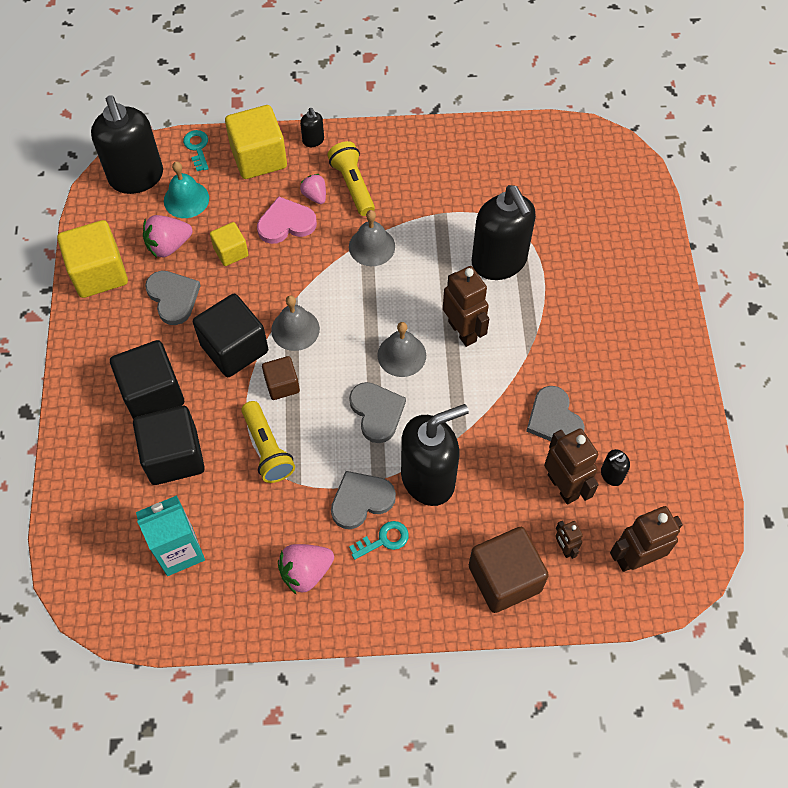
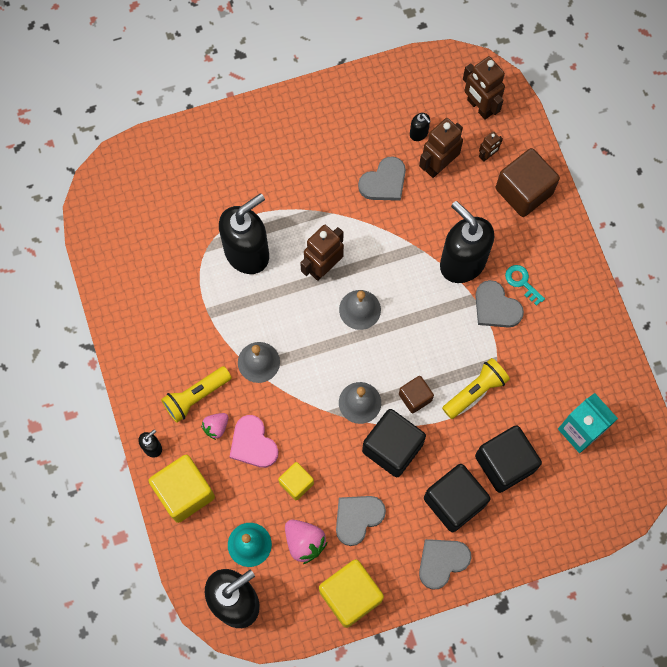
camera: 105 degrees left, 10 degrees up
(197, 148) = (187, 555): turquoise key -> none
(305, 572) = (565, 331): pink strawberry -> none
(377, 412) = (417, 315): grey heart -> grey heart (442, 562)

